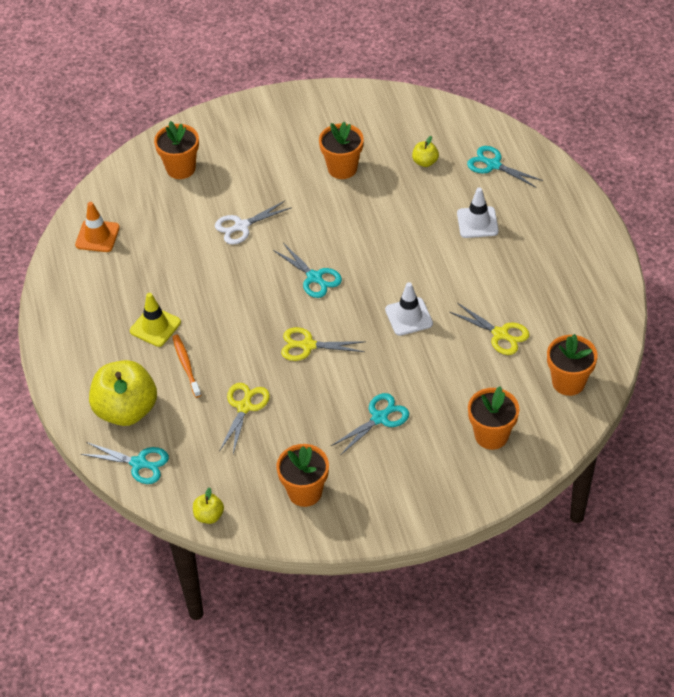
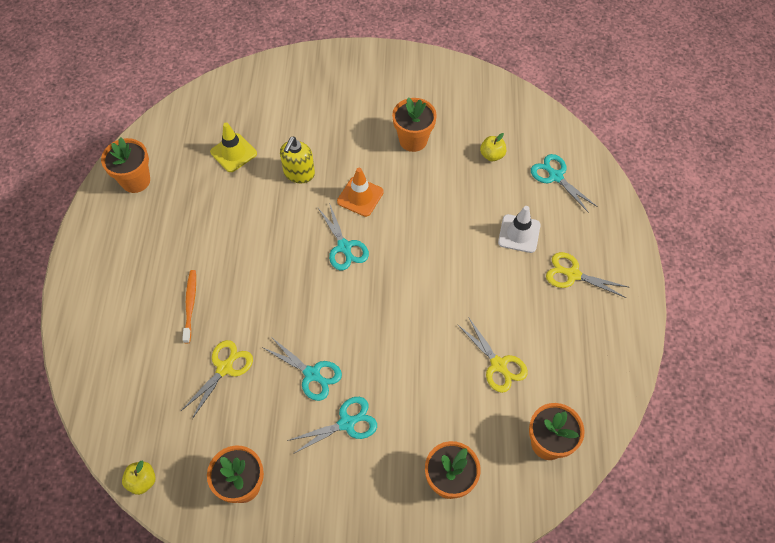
camera: 15 degrees right, 10 degrees up
(97, 236) = (169, 146): orange traffic cone -> orange traffic cone (360, 197)
(126, 410) = (117, 336): yellow apple -> none
(139, 463) = (103, 399): turquoise scissors -> turquoise scissors (312, 374)
(155, 327) = (180, 255): yellow traffic cone -> yellow traffic cone (233, 153)
(181, 168) = (269, 99): orange flower pot -> orange flower pot (135, 180)
(241, 226) = (299, 173): white scissors -> yellow soap dispenser
(307, 345) = (309, 319): yellow scissors -> yellow scissors (572, 274)
(409, 317) = (416, 317): white traffic cone -> none

